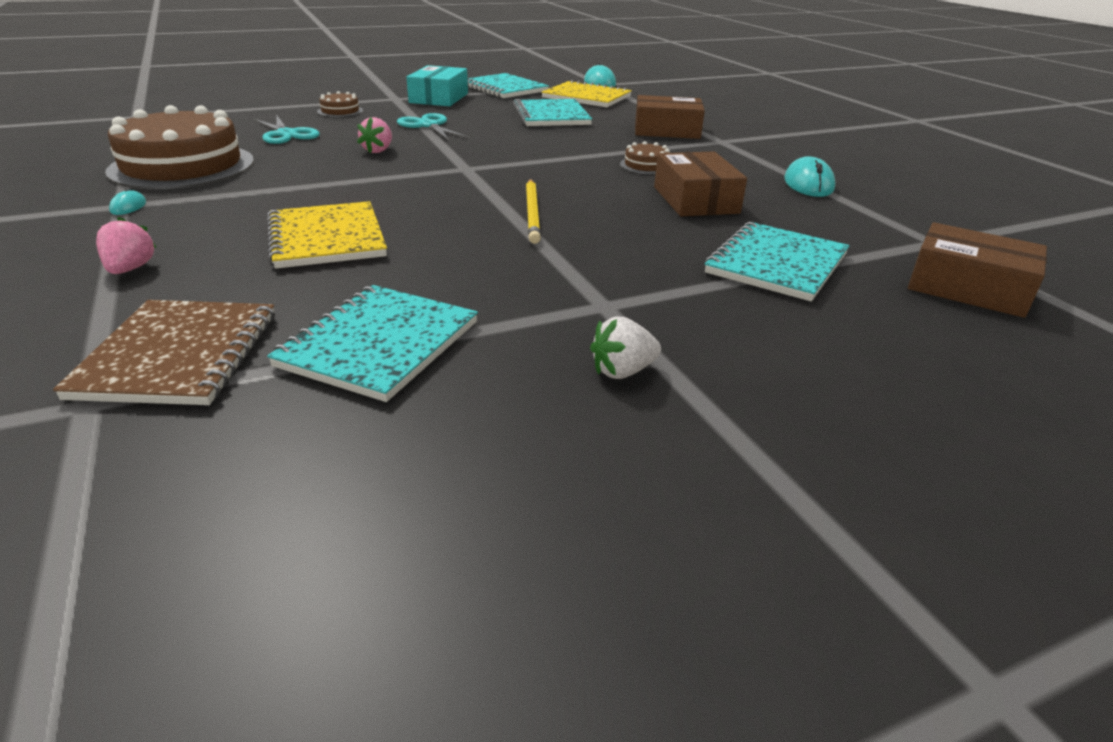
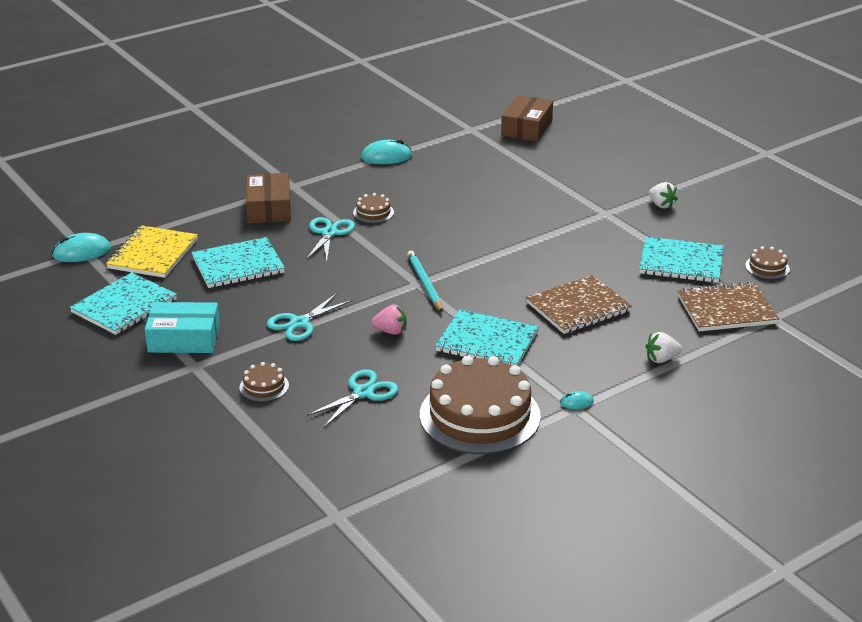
camera: 100 degrees left, 0 degrees up
(130, 269) = (661, 359): pink strawberry -> white strawberry
(270, 453) = (767, 267): none -> brown cake
(326, 238) = (578, 307): yellow notebook -> brown notebook
(463, 171) = (424, 283): none -> turquoise pencil
(532, 213) = (495, 245): yellow pencil -> none
(601, 146) = (329, 233): none -> turquoise scissors
(695, 200) = (439, 193): brown box -> none
(776, 264) = (527, 171): turquoise notebook -> turquoise notebook (487, 342)

